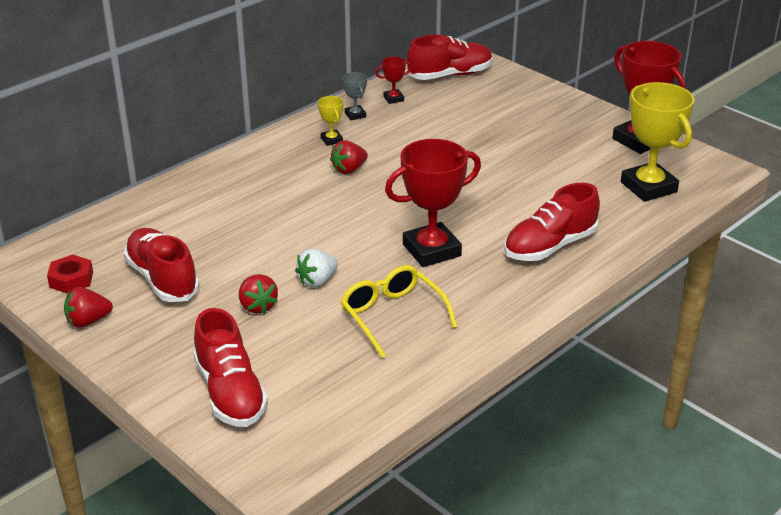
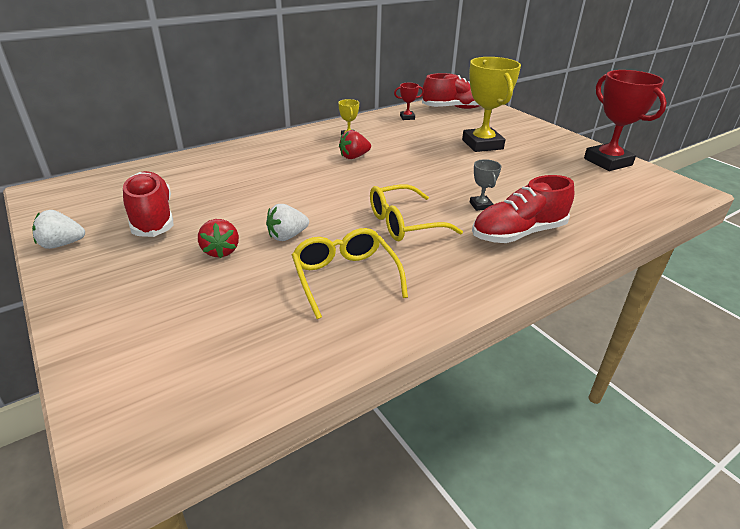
camera: 10 degrees right, 0 degrees up
(71, 279) = (77, 209): red nut -> none
(88, 321) = (62, 244): red strawberry -> white strawberry
(230, 392) = (142, 333): red shoe -> none
(355, 115) = (374, 124): grey trophy -> grey trophy (480, 205)
(431, 250) = (403, 223): red trophy -> yellow glasses
(648, 187) = (617, 196): yellow trophy -> yellow trophy (482, 144)

